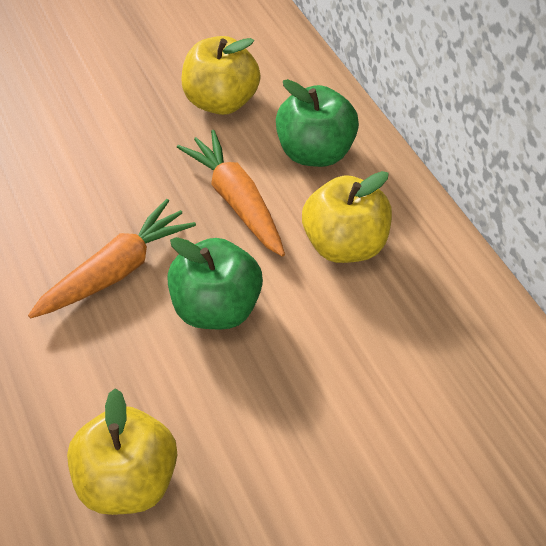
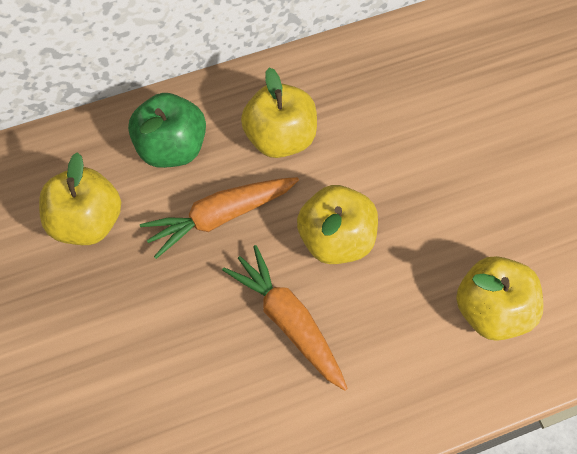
camera: 85 degrees left, 10 degrees up
(217, 307) = (336, 239): green apple -> yellow apple

